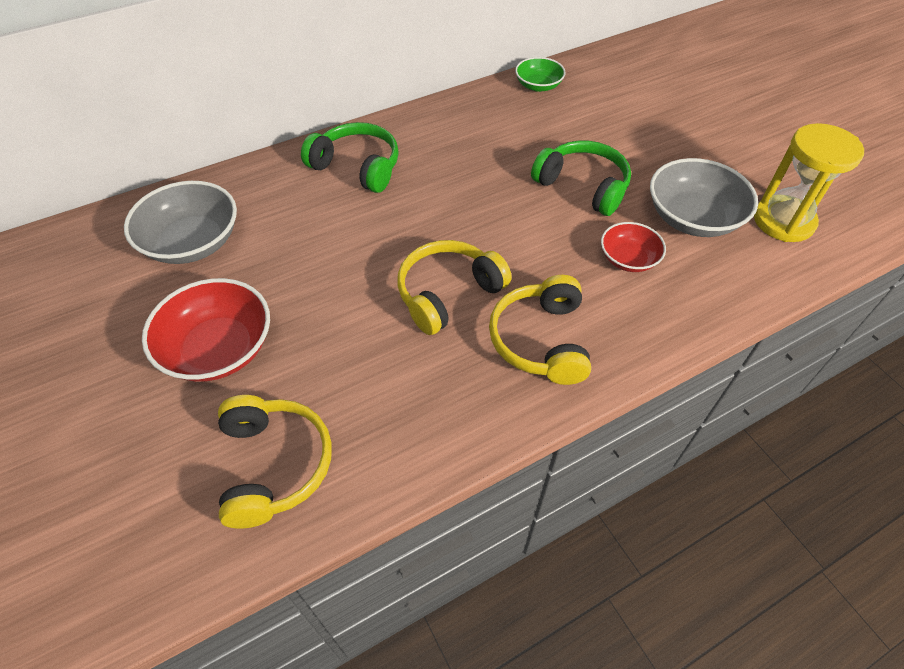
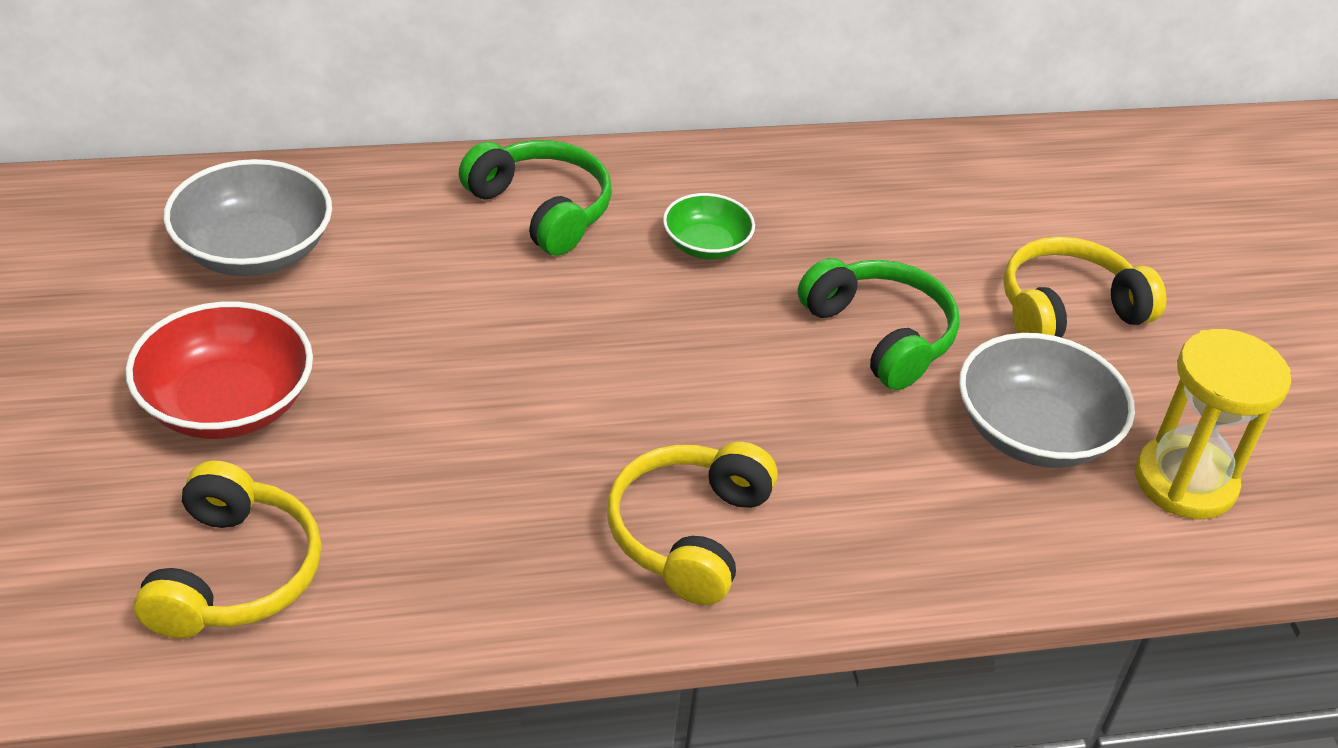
camera: 15 degrees right, 10 degrees down
(448, 293) = (585, 428): yellow headphones -> yellow headphones (1067, 309)
(538, 85) = (895, 161): green bowl -> green bowl (706, 245)
(628, 259) = (891, 461): red bowl -> none

